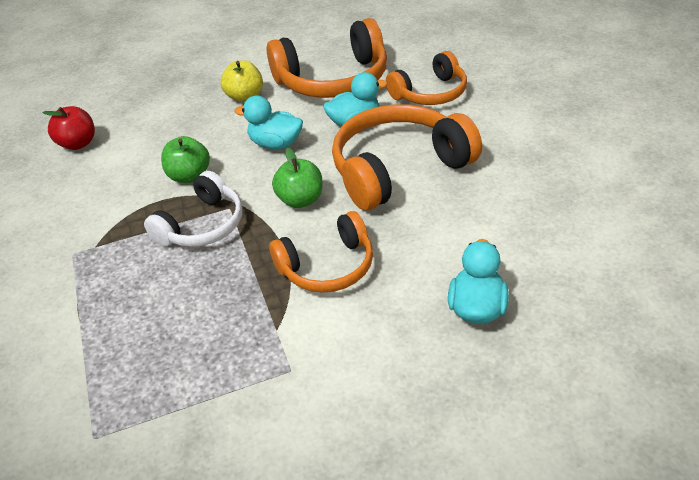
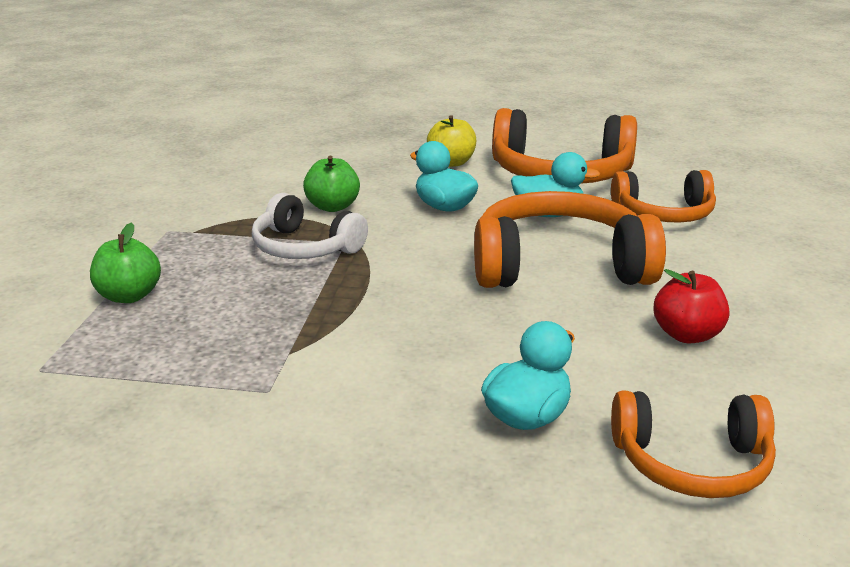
camera: 25 degrees right, 15 degrees down
(78, 143) = (257, 154): red apple -> red apple (687, 335)
(202, 225) = (305, 247): white headphones -> white headphones turned 60 degrees clockwise
(300, 200) = (423, 258): green apple -> green apple (129, 296)
(327, 266) = (395, 321): orange headphones -> orange headphones (692, 463)

